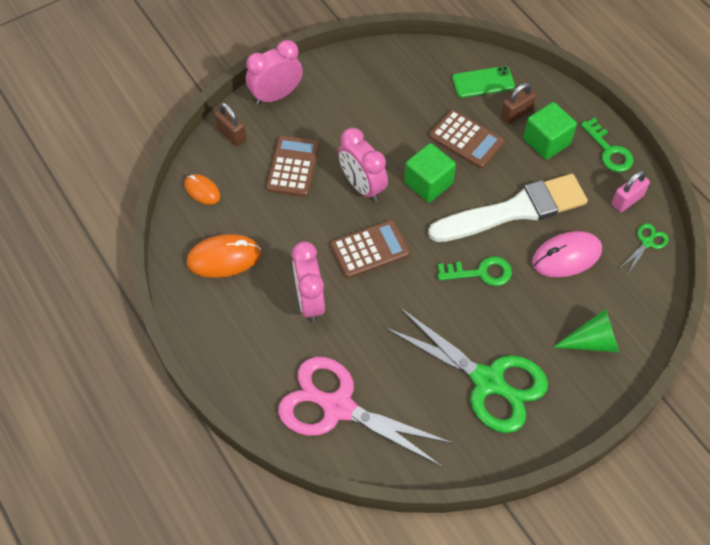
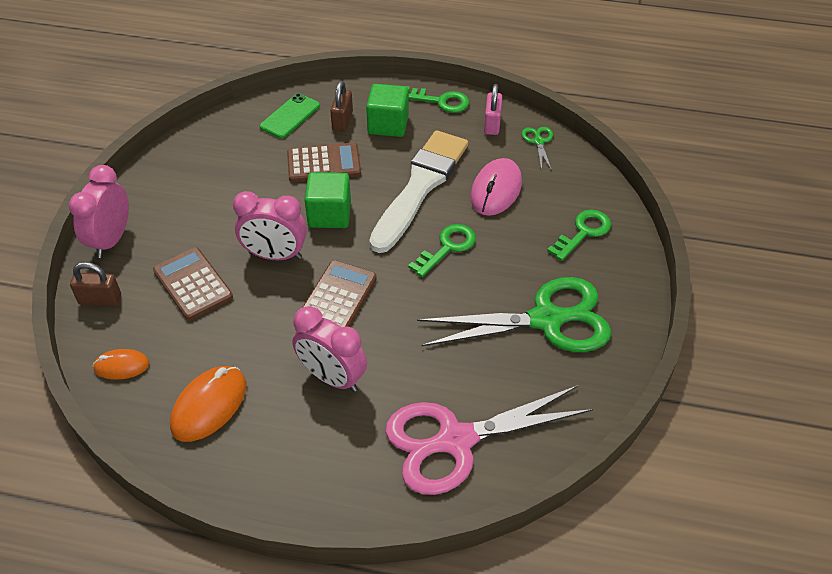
camera: 45 degrees left, 10 degrees down
(592, 341) = (583, 232): green cone -> green key

